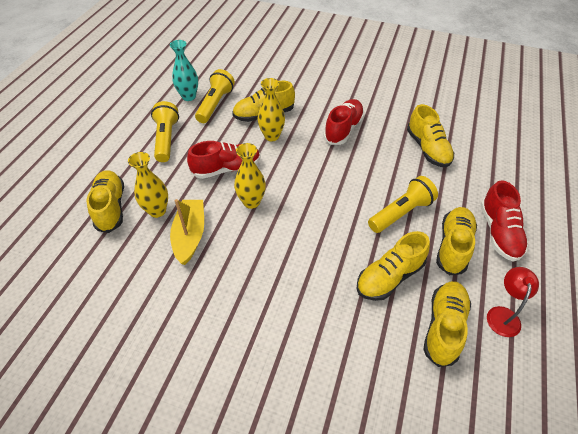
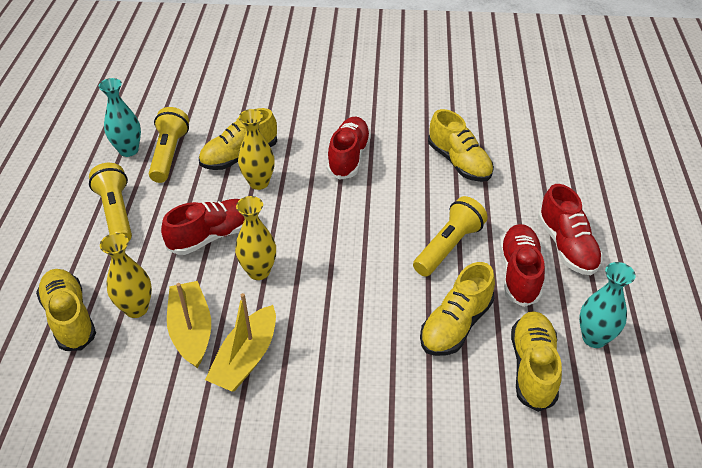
camera: 15 degrees left, 5 degrees down
(222, 266) = (246, 358): none -> yellow boat
(453, 246) = (519, 273): yellow shoe -> red shoe
(503, 315) = (594, 338): red lamp -> turquoise vase

